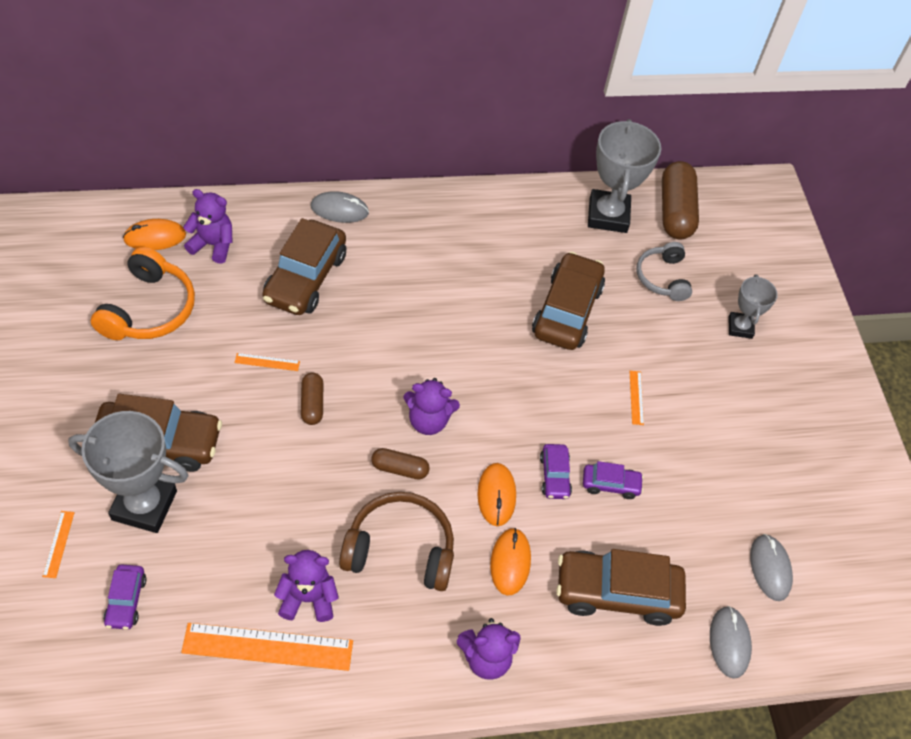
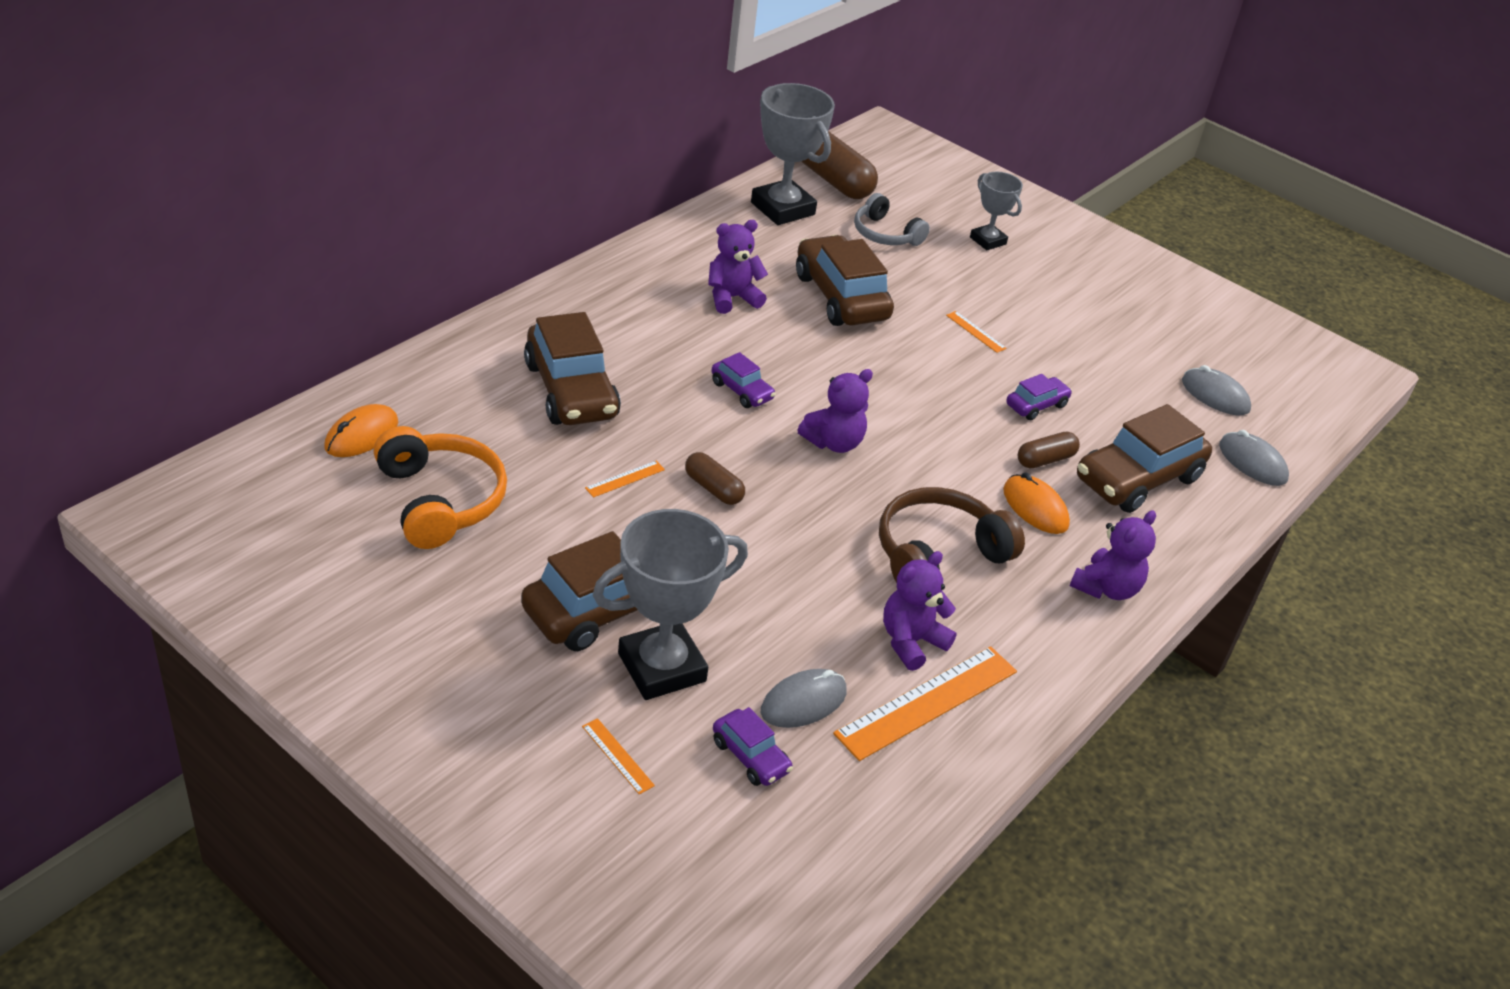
camera: 40 degrees left, 15 degrees down
(213, 245) = (436, 410): purple teddy bear -> purple teddy bear (732, 298)
(339, 209) = (530, 318): grey mouse -> grey mouse (803, 702)
(400, 469) = (857, 493): brown capsule -> brown capsule (1045, 459)
(496, 495) = (961, 465): orange mouse -> none
(554, 476) = (987, 424): purple car -> purple car (742, 391)

